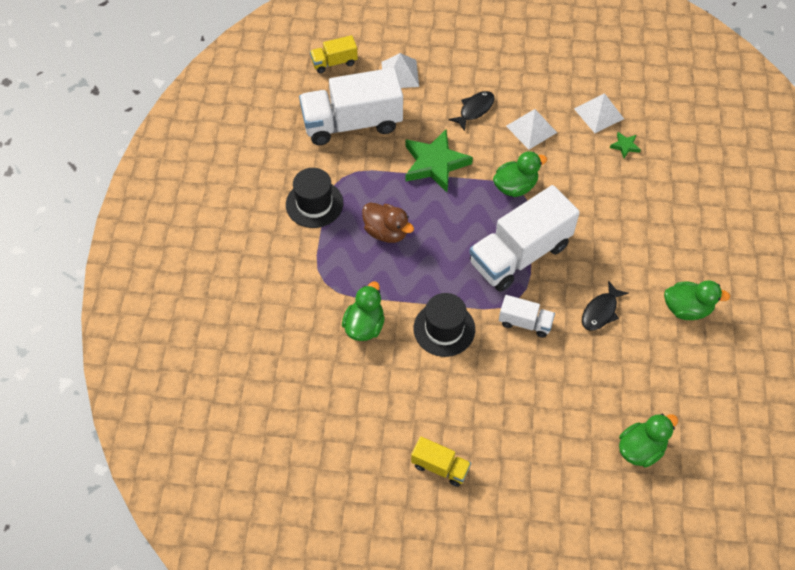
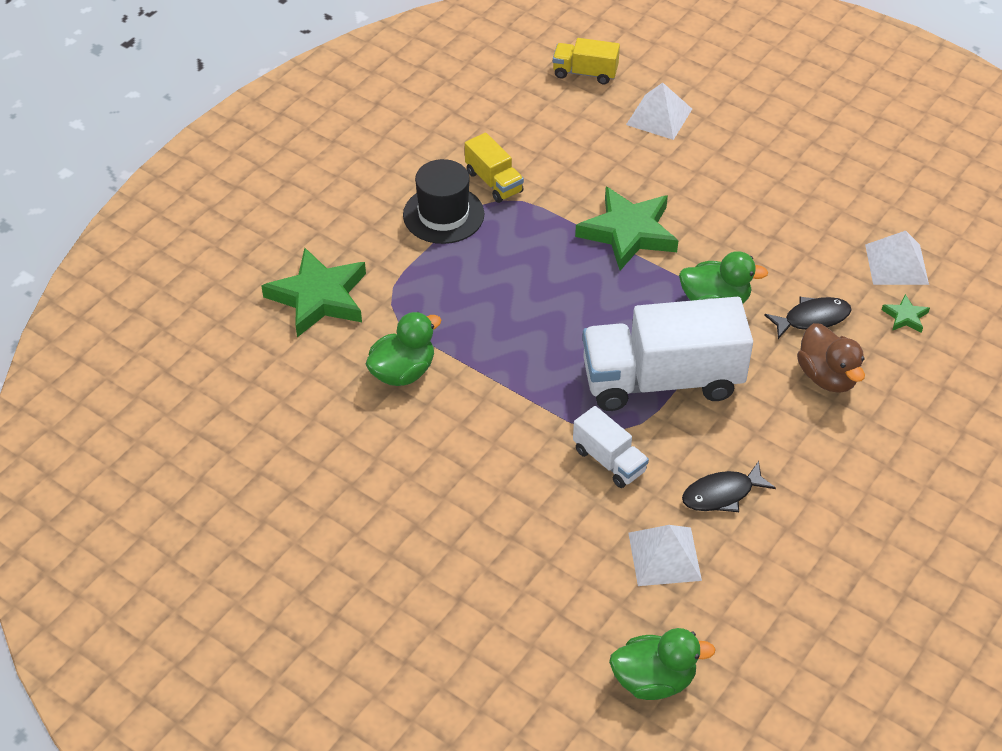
camera: 30 degrees right, 10 degrees down
(276, 300) = (318, 297): none -> green star
(352, 123) = (557, 147): white truck -> none
(386, 232) = (508, 282): brown duck -> brown duck (827, 376)
(440, 467) = (376, 570): yellow truck -> yellow truck (494, 182)
(444, 329) = (499, 420): black hat -> none
(474, 110) = (727, 193): black fish -> black fish (812, 319)
(531, 129) = (787, 245): white pyramid -> white pyramid (664, 556)
(686, 309) = (847, 546): green duck -> none

